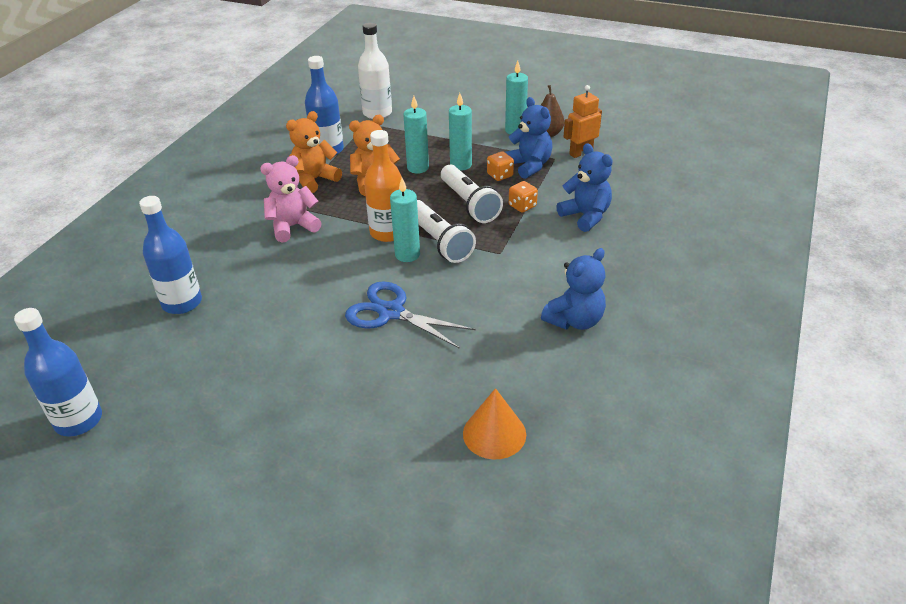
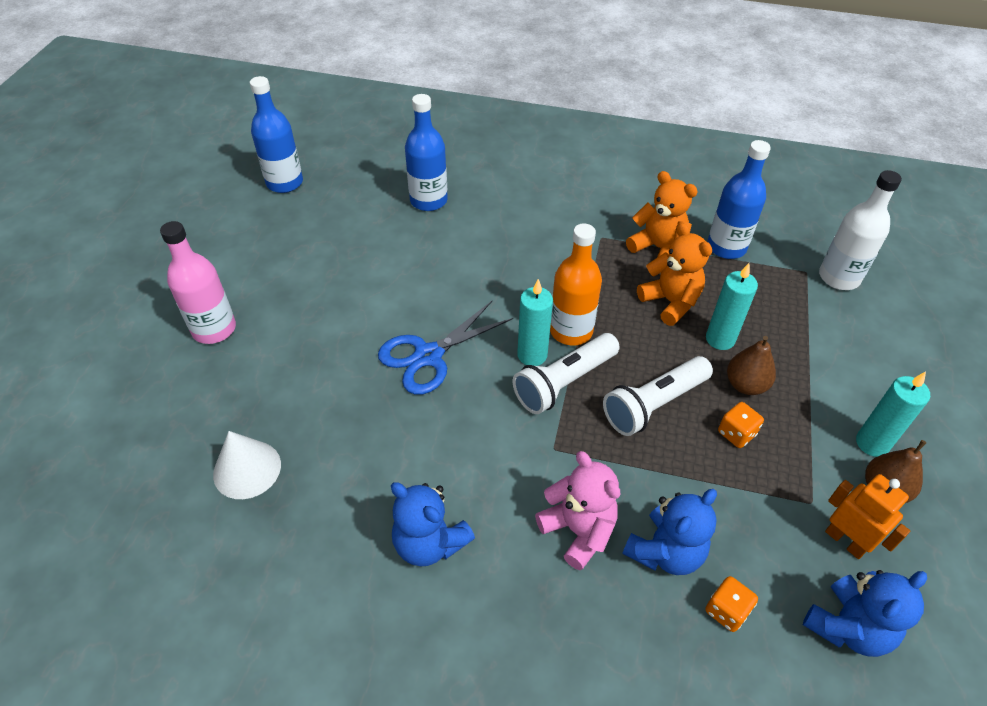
camera: 80 degrees right, 10 degrees up
(293, 227) = (562, 249): pink teddy bear -> pink teddy bear (578, 530)
(305, 473) = (214, 329): none -> pink bottle
(391, 312) = (428, 356): blue scissors -> blue scissors turned 150 degrees counterclockwise
(461, 165) = (745, 385): turquoise candle -> brown pear
(494, 433) = (247, 469): orange cone -> white cone
(522, 206) = (667, 467): orange dice -> orange dice (726, 610)
(529, 166) = (776, 469): blue teddy bear -> blue teddy bear (847, 627)

